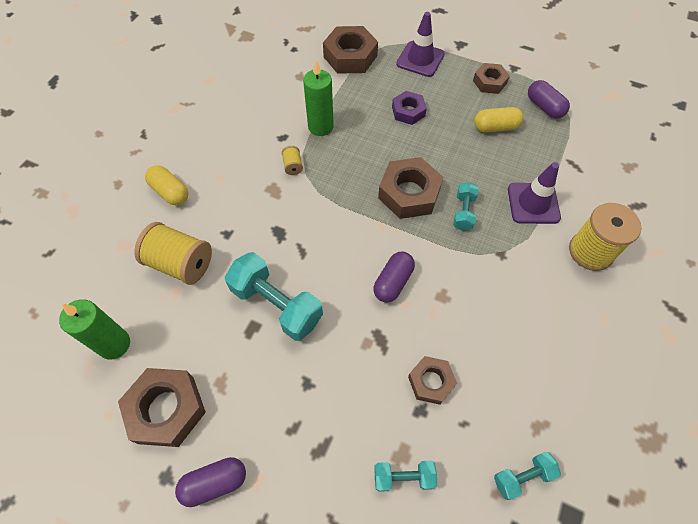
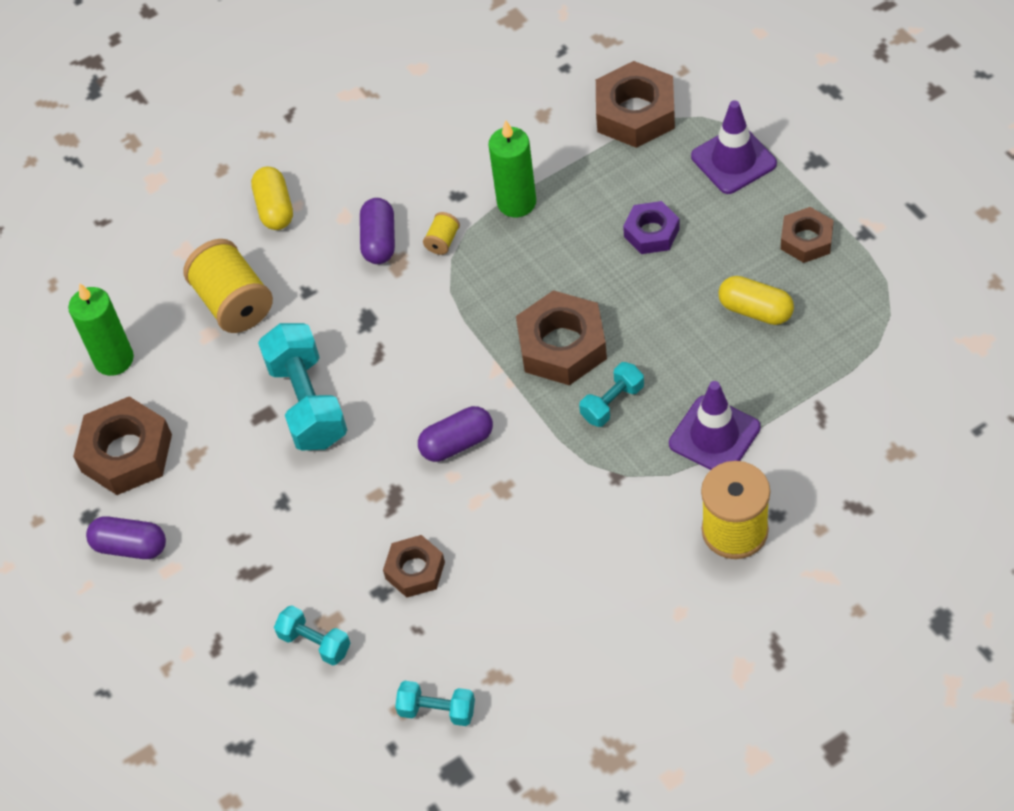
camera: 40 degrees right, 5 degrees down
(544, 107) = (854, 313): purple capsule -> purple capsule (379, 241)

